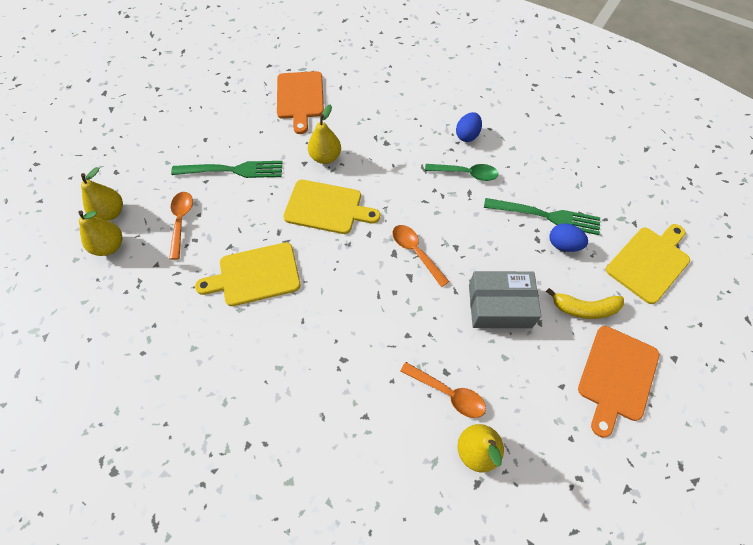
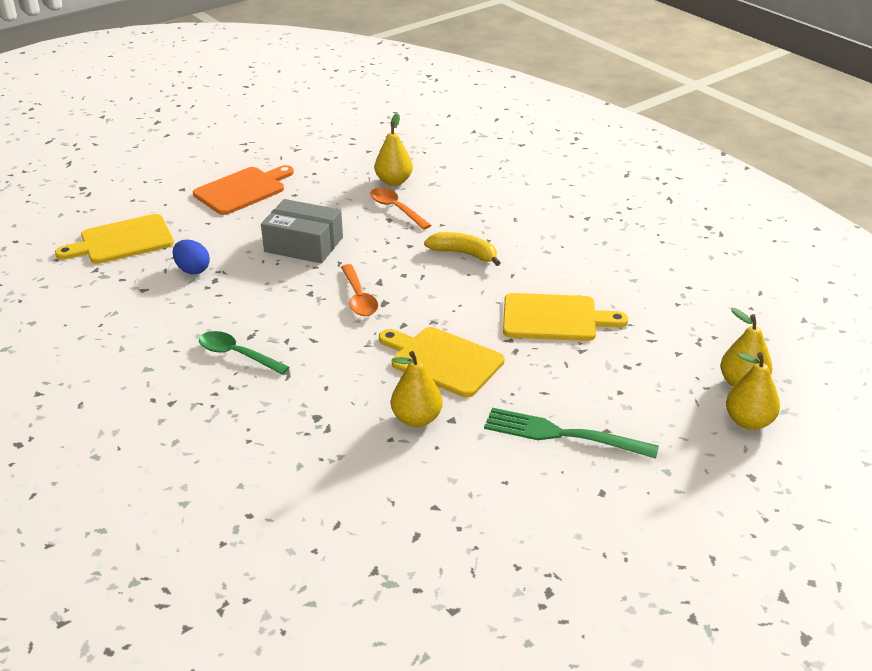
camera: 160 degrees left, 25 degrees down
(181, 221) = (644, 389): orange spoon -> none
(300, 98) = (418, 522): orange cutting board -> none
(467, 135) = (193, 398): blue egg -> none
(546, 216) = (183, 295): green fork -> none
(584, 308) = (224, 227): yellow banana -> yellow banana (464, 254)

